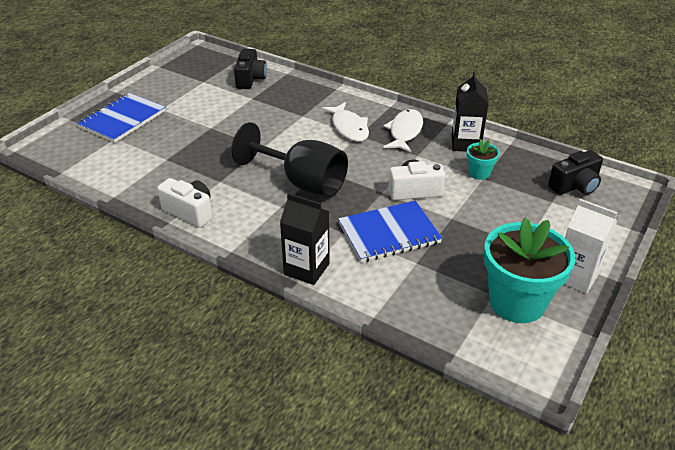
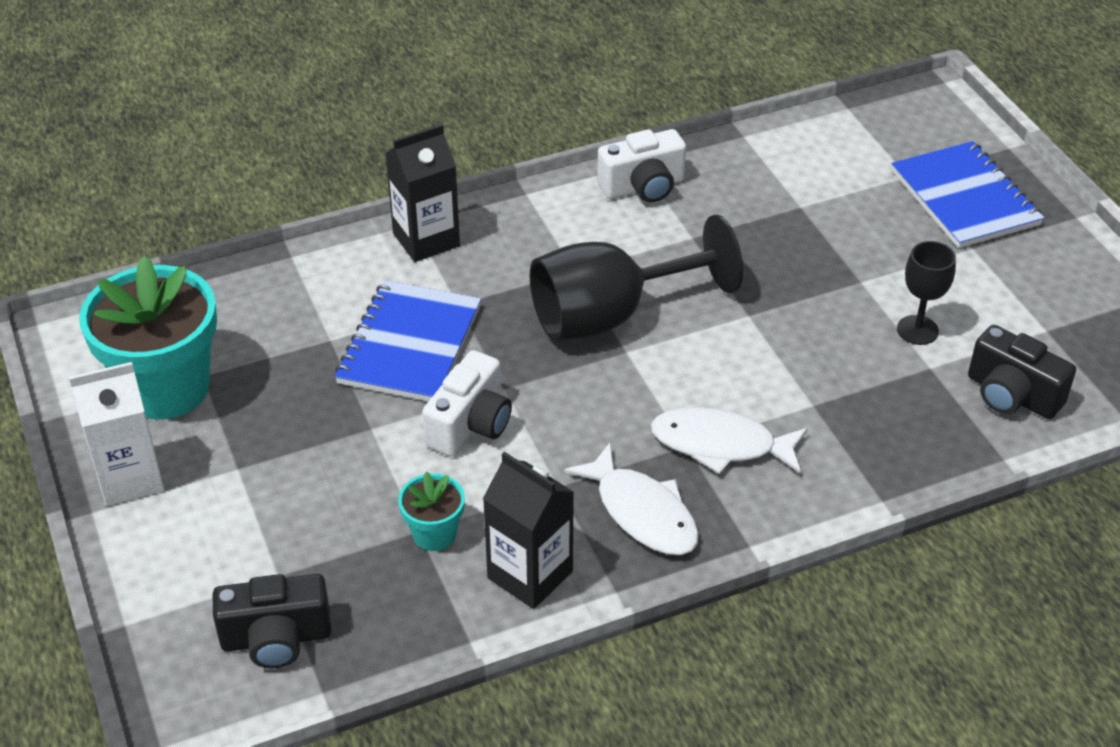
camera: 125 degrees right, 5 degrees up
(231, 106) = (917, 330): none -> black goblet
(575, 186) = (276, 639): black camera -> black camera turned 105 degrees counterclockwise

